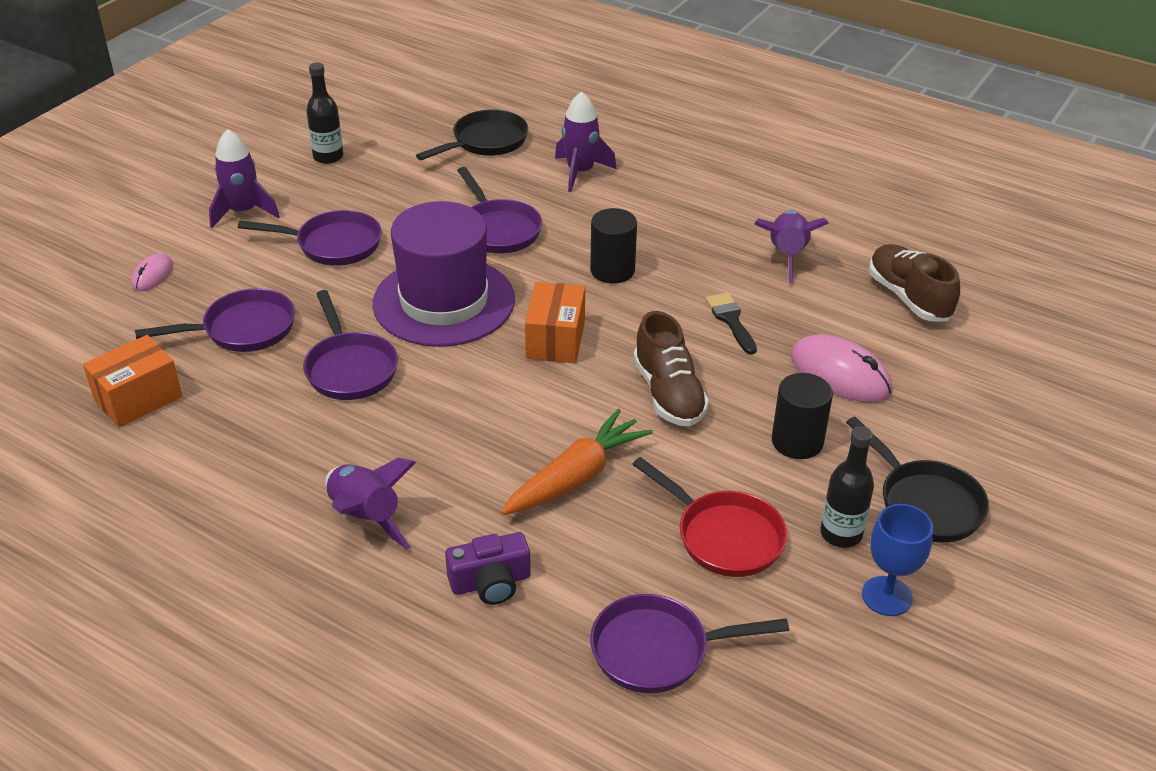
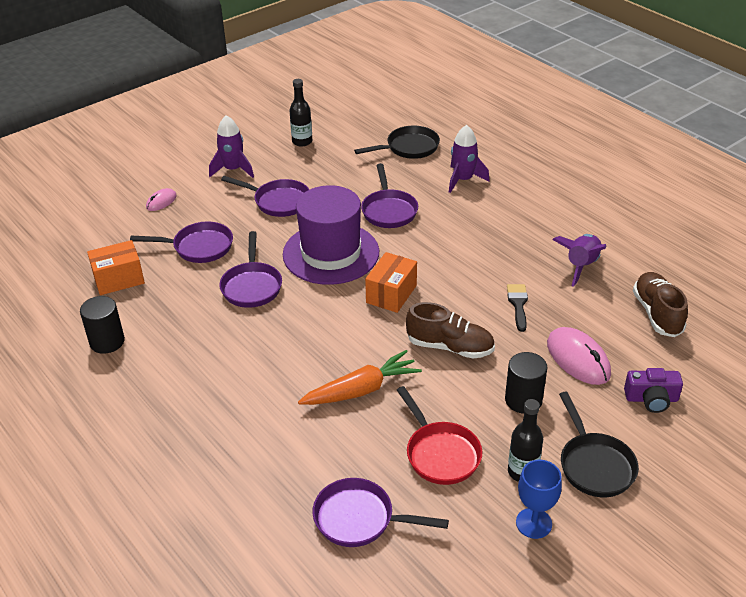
camera: 20 degrees right, 0 degrees up
(365, 517) = (217, 385): purple rocket -> none
(490, 582) = (274, 446): purple camera -> purple camera (651, 399)
(612, 270) = (452, 253): black cylinder -> black cylinder (107, 342)
(668, 393) = (450, 347): brown shoe -> brown shoe turned 75 degrees counterclockwise

